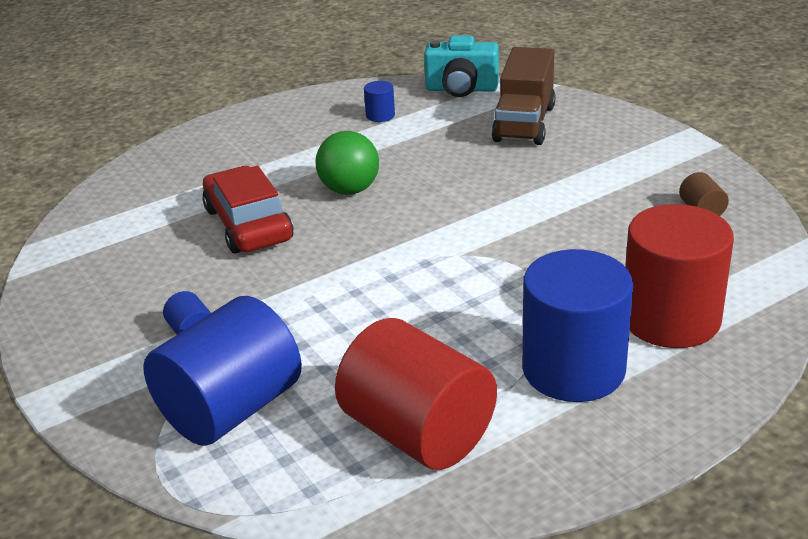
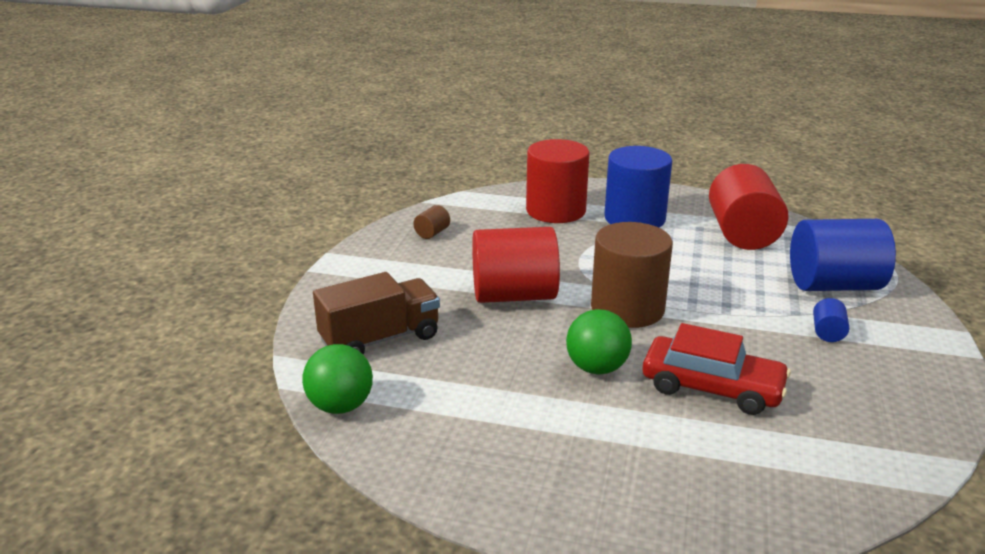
camera: 135 degrees left, 5 degrees down
(248, 224) = (712, 387): red car -> red car turned 90 degrees counterclockwise
(380, 115) = (454, 426): blue cylinder -> none
(399, 247) = (627, 309): none -> brown cylinder
(461, 89) = (340, 406): turquoise camera -> green ball
(506, 202) = (514, 295): none -> red cylinder

